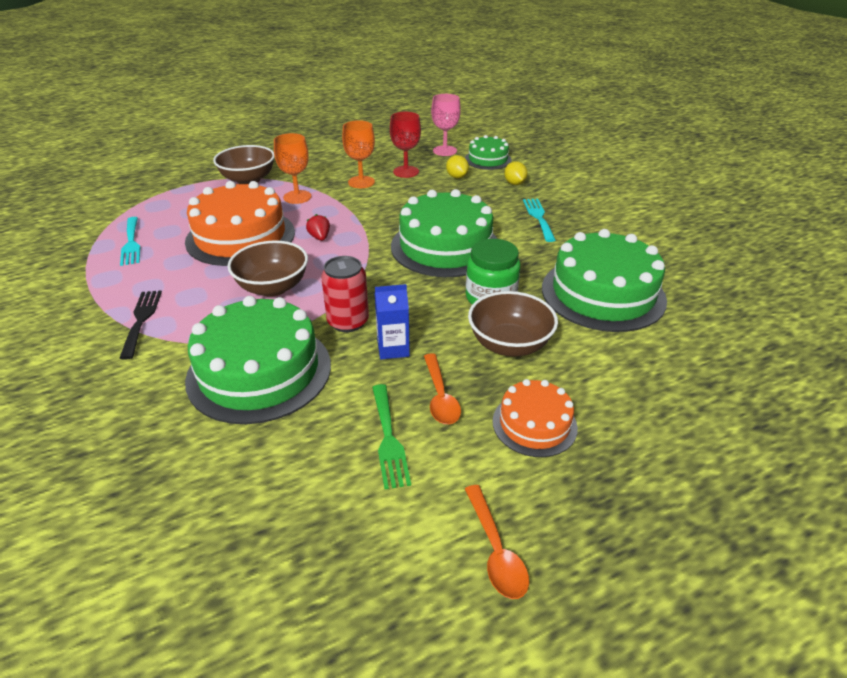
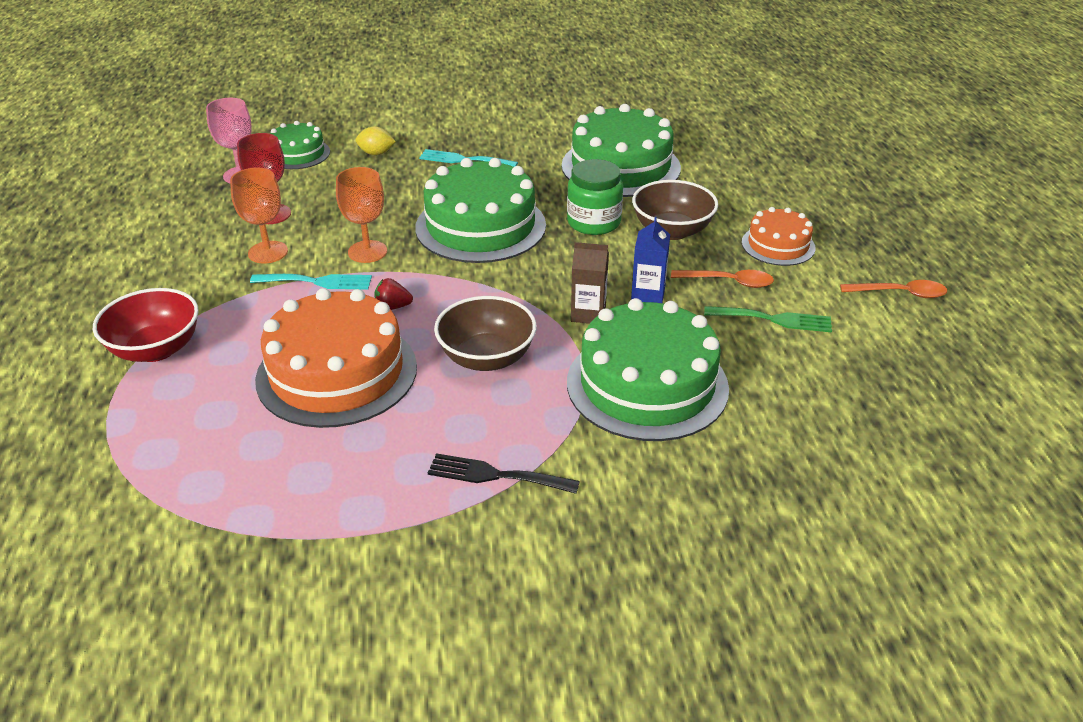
camera: 70 degrees left, 0 degrees up
(131, 243) = (268, 485): turquoise fork -> turquoise fork (317, 282)
(248, 180) = (156, 349): brown bowl -> red bowl
(297, 197) = (261, 310): orange goblet -> orange goblet (367, 252)
(348, 322) = (588, 314): red can -> brown carton
(457, 177) = (323, 183): yellow lemon -> none

